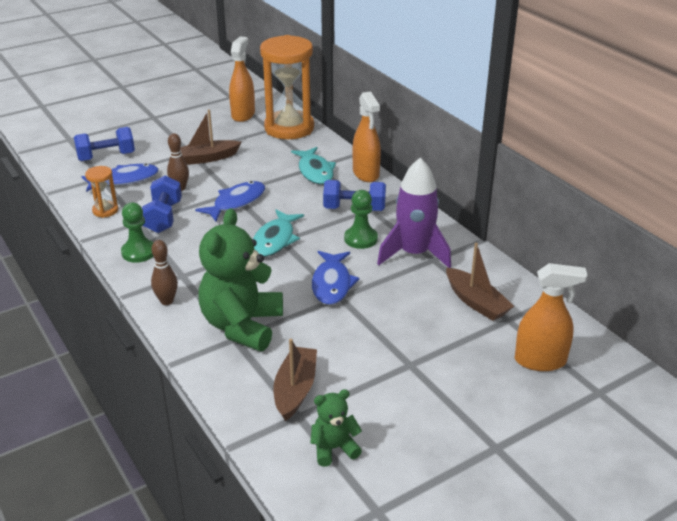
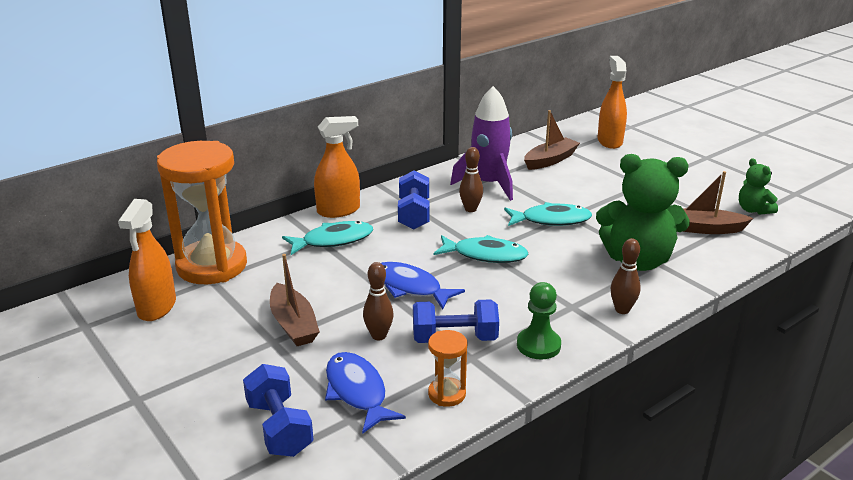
camera: 95 degrees left, 5 degrees down
(243, 115) = (157, 307): orange spray bottle -> orange spray bottle turned 90 degrees counterclockwise
(332, 284) = (551, 220): blue fish -> turquoise fish
(360, 239) = (470, 209): green pawn -> brown bowling pin

